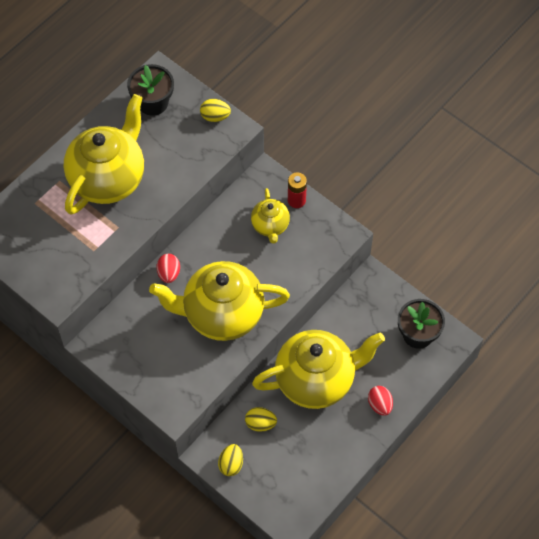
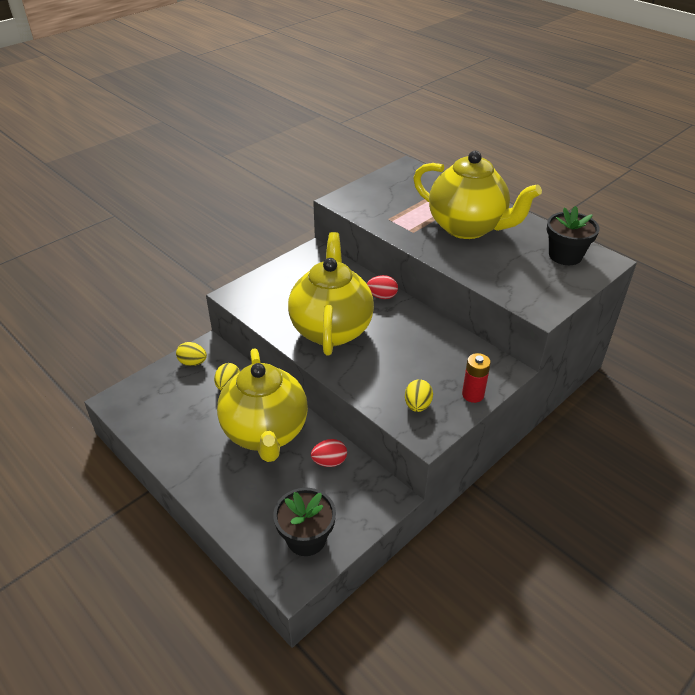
camera: 95 degrees right, 20 degrees down
(215, 116) = (556, 296): yellow egg -> yellow egg (417, 405)
(270, 226) = (437, 370): yellow teapot -> none
(380, 405) = (222, 488): red egg -> red egg (329, 461)

